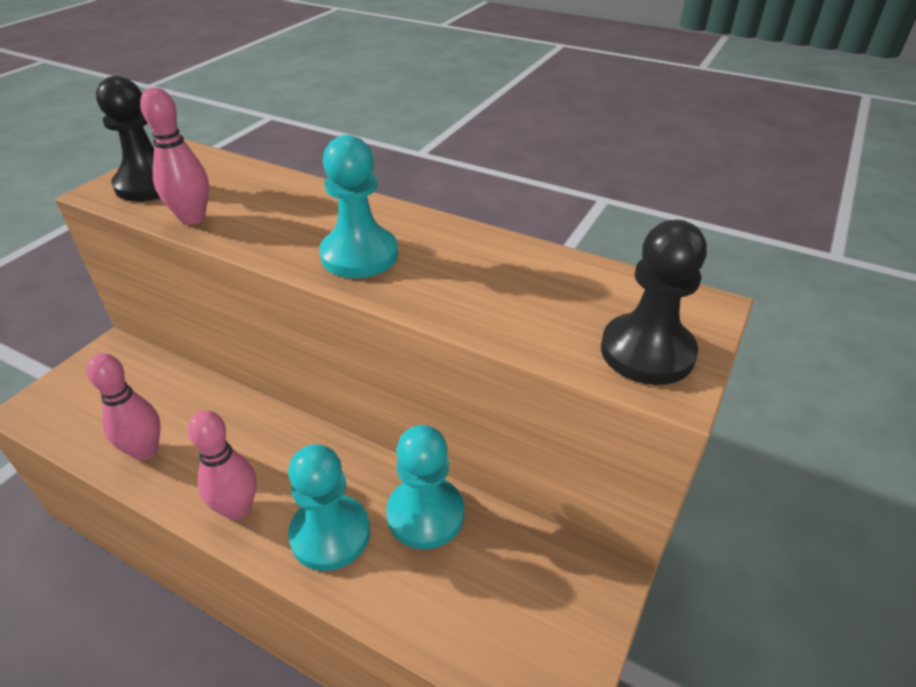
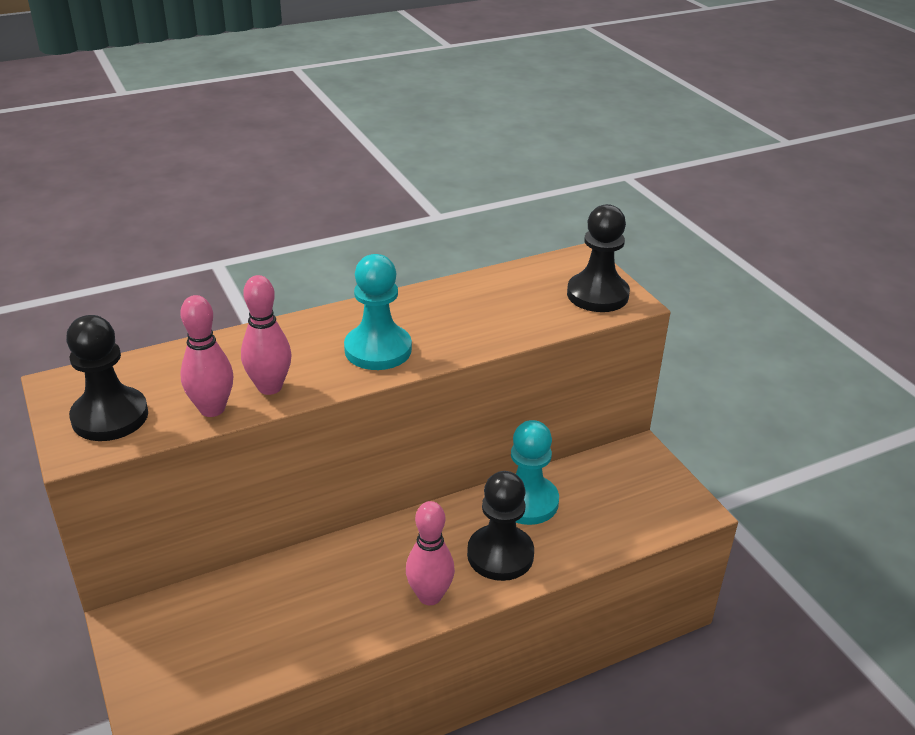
camera: 55 degrees left, 5 degrees down
(145, 451) = (306, 634): pink bowling pin -> pink bowling pin (270, 387)
(330, 534) = (500, 555): turquoise pawn -> black pawn

